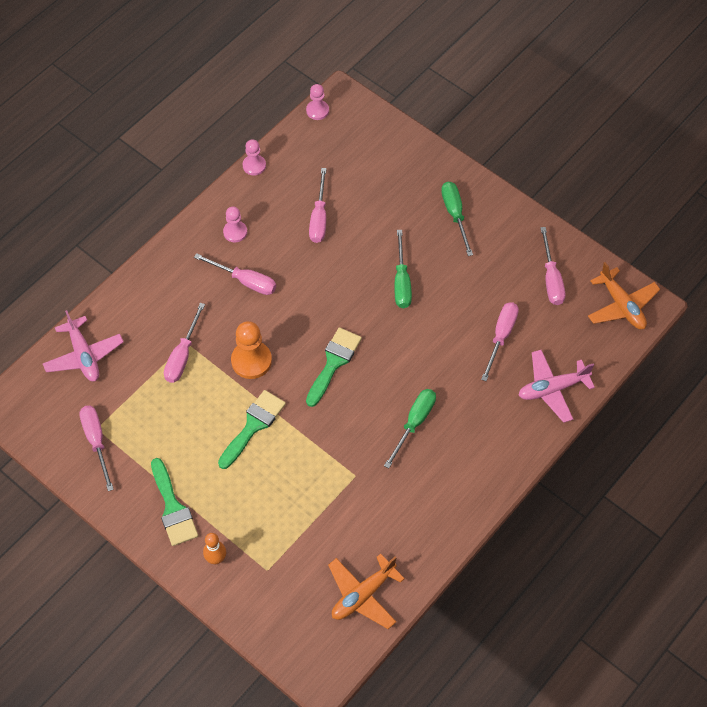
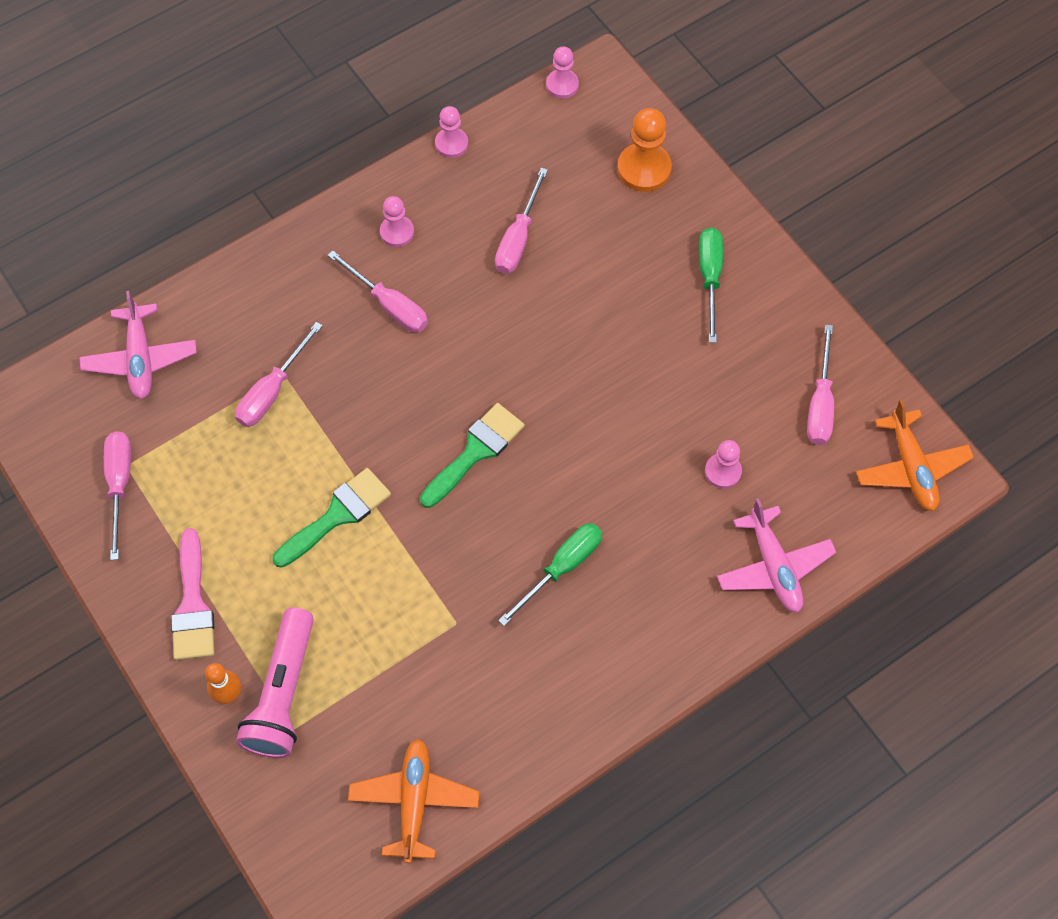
camera: 15 degrees right, 5 degrees up
(173, 508) = (193, 605): green brush -> pink brush
(251, 361) = (363, 421): orange pawn -> orange pawn (644, 169)
(253, 549) = (283, 693): none -> pink flashlight
(363, 595) = (414, 801): orange plane -> orange plane turned 120 degrees clockwise
(401, 282) = (605, 357): green screwdriver -> none
(501, 337) = (723, 471): pink screwdriver -> pink pawn
(552, 389) = (774, 566): pink plane -> pink plane turned 105 degrees counterclockwise

